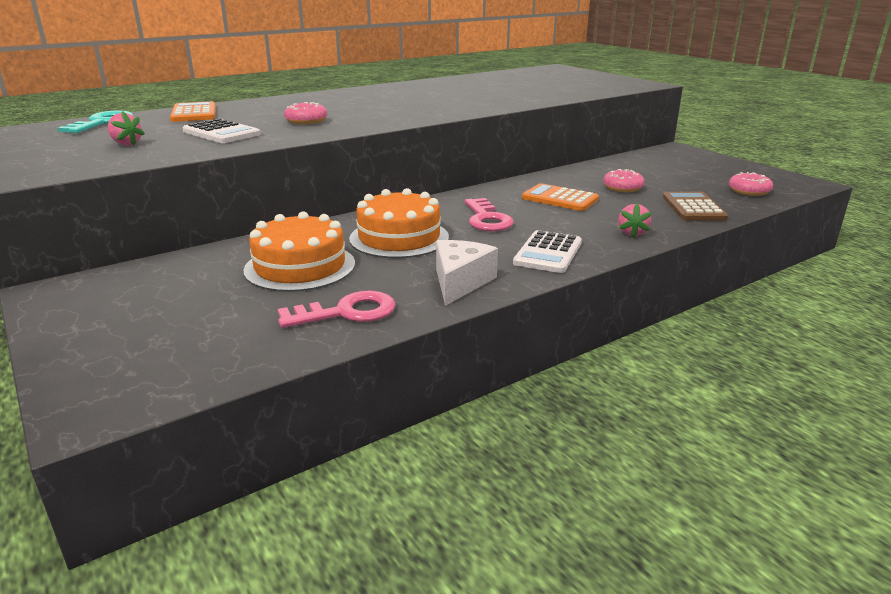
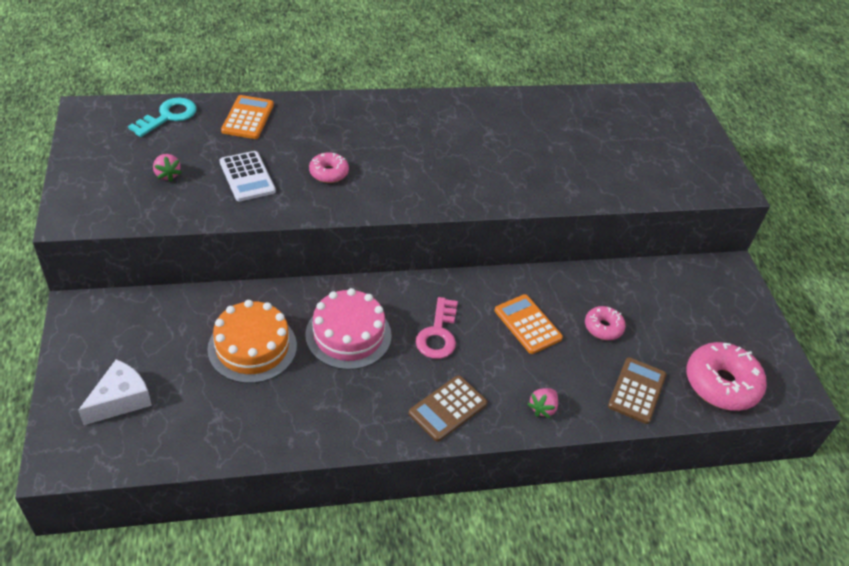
camera: 20 degrees right, 20 degrees up
(347, 312) = (251, 423): pink key -> none
(399, 238) = (348, 335): orange cake -> pink cake
(460, 282) = (352, 420): white cheese -> white cheese (120, 400)
(548, 253) = (448, 408): white calculator -> brown calculator
(749, 191) = (721, 384): pink donut -> pink donut, size x1.84

